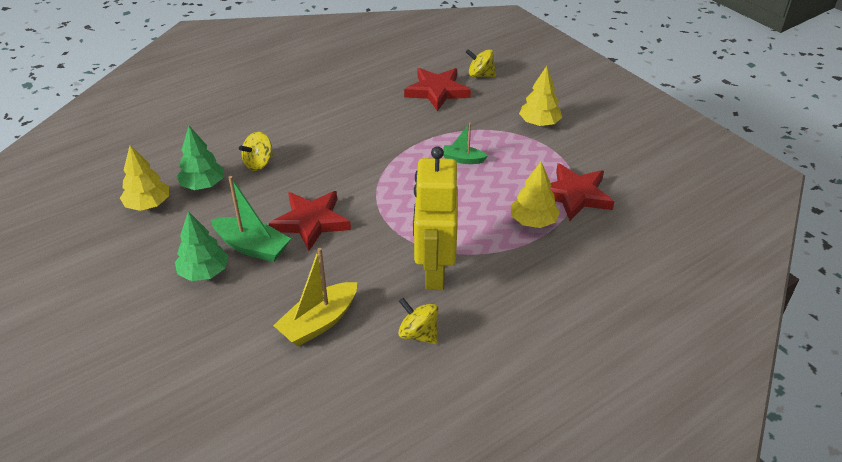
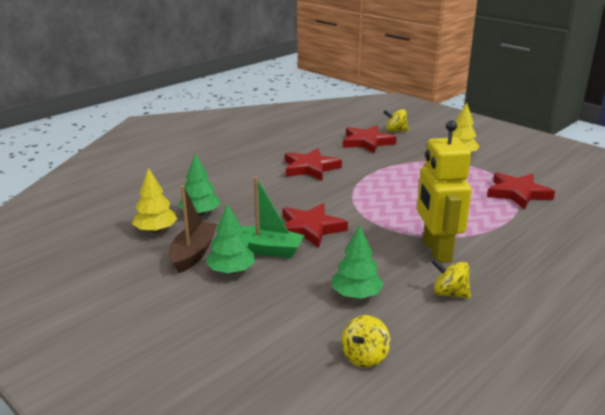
camera: 10 degrees left, 15 degrees down
(174, 243) = (193, 254): none -> brown boat
(259, 163) = (243, 196): yellow spinning top -> yellow spinning top (364, 357)
(319, 322) = (356, 295): yellow boat -> green tree
(352, 128) = (310, 168): none -> red star
(462, 159) = (413, 180): green boat -> none
(533, 221) = (496, 212): yellow tree -> none

